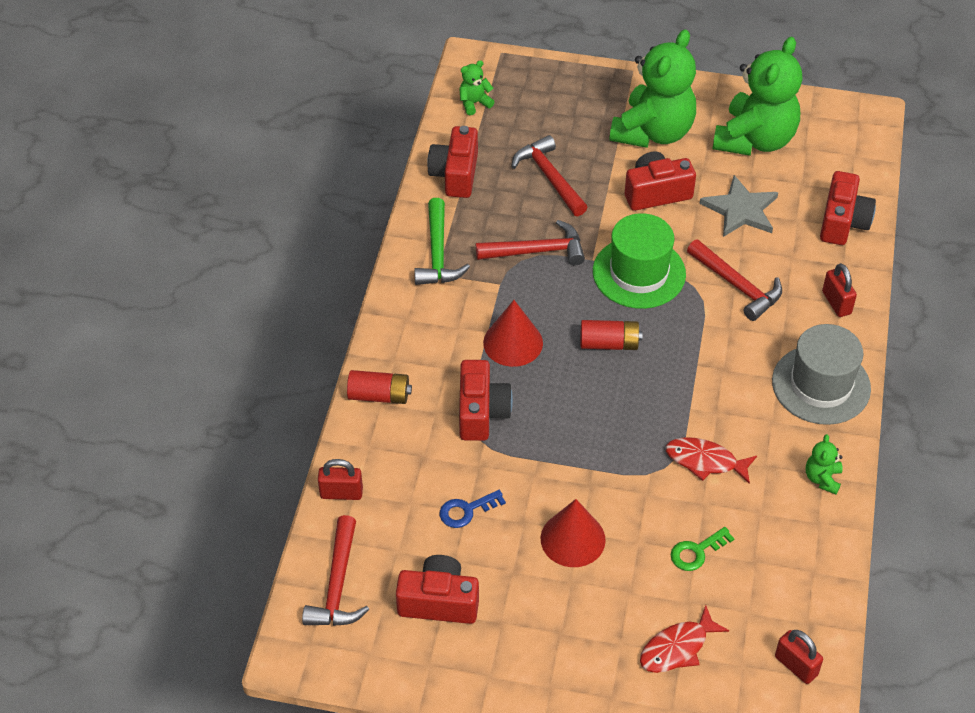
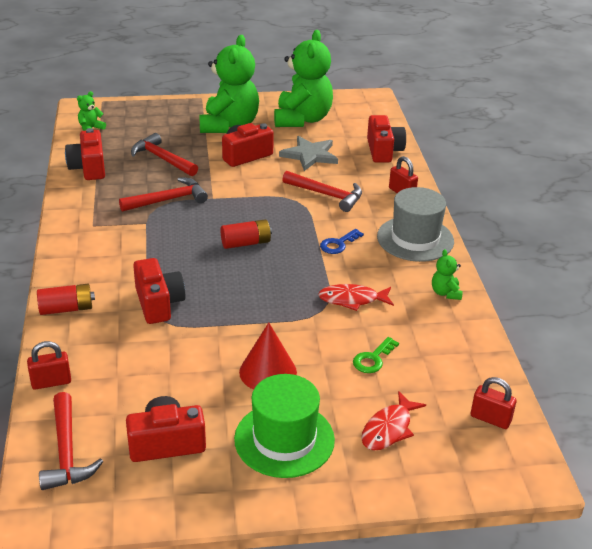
camera: 20 degrees left, 15 degrees down
(438, 253) = (89, 213): green hammer -> none
(466, 510) = (169, 371): blue key -> blue key (338, 244)
(513, 342) = (169, 256): red cone -> none
(639, 273) = (251, 199): green hat -> green hat (284, 439)

